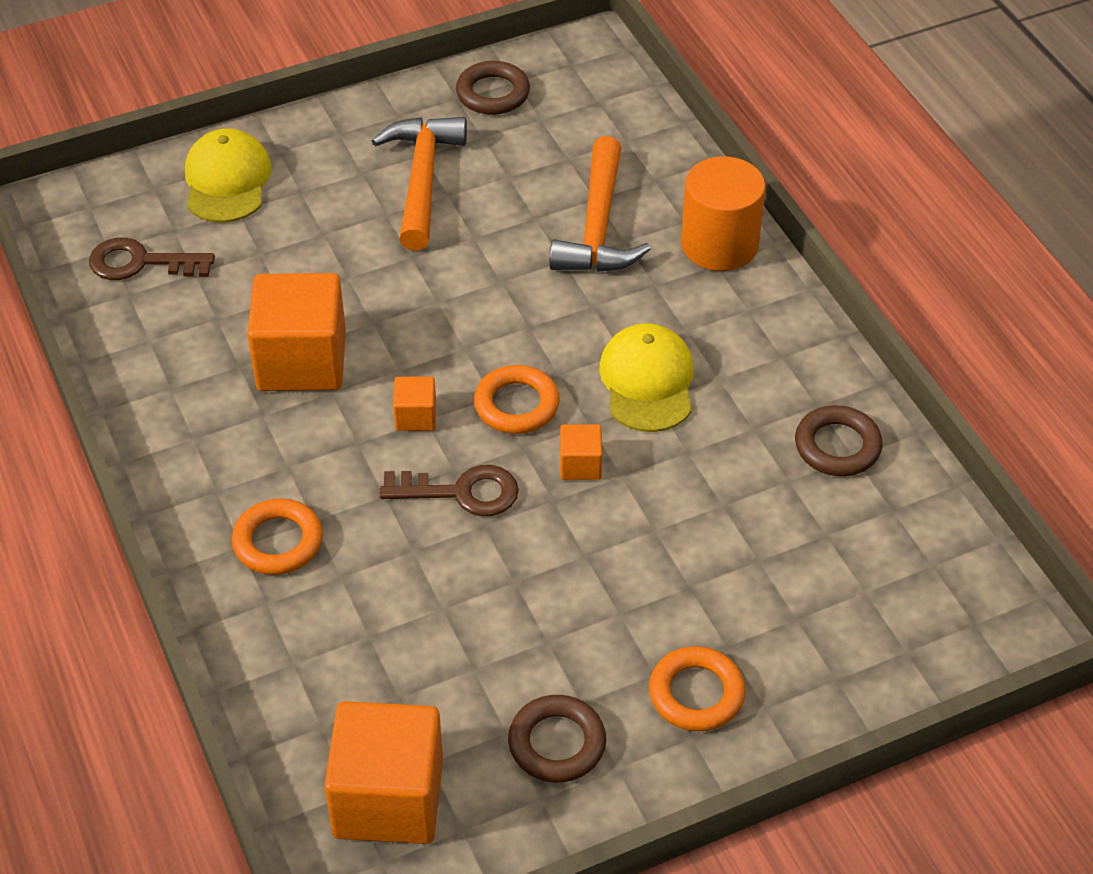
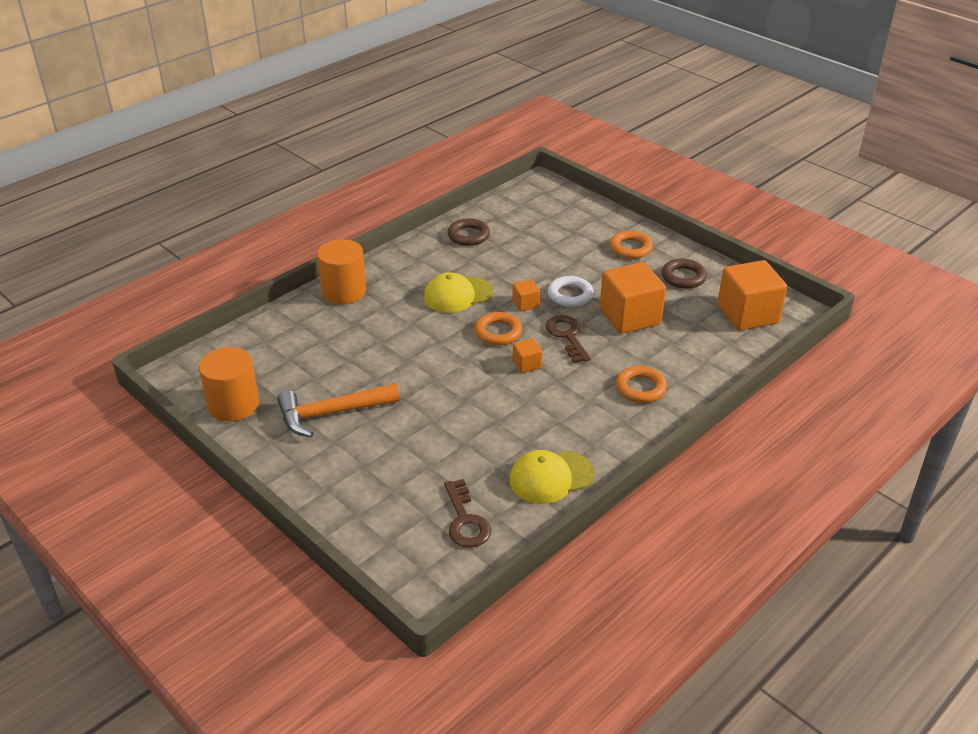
camera: 110 degrees left, 10 degrees down
(227, 181) = (367, 505): yellow cap -> yellow cap (551, 477)
(302, 361) = (511, 418): orange cube -> orange cube (630, 316)
(493, 93) = (233, 405): brown ring -> orange cylinder
(578, 537) = (570, 295): none -> white ring
(598, 226) = (346, 335): orange hammer -> none

